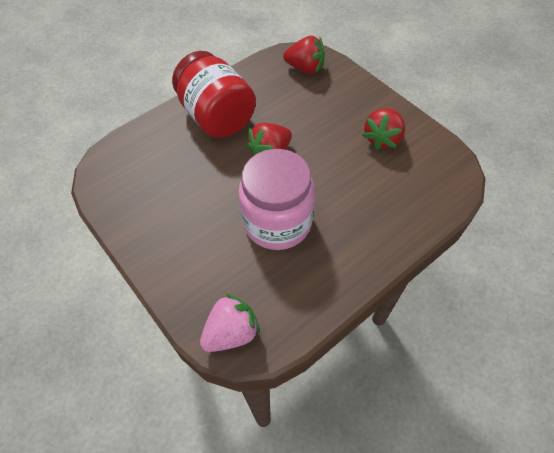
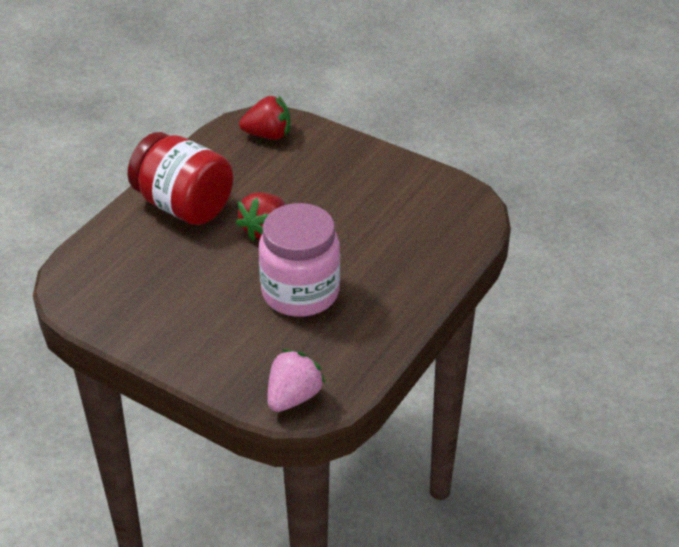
camera: 20 degrees left, 15 degrees down
(382, 138) = (385, 190): red strawberry -> none

